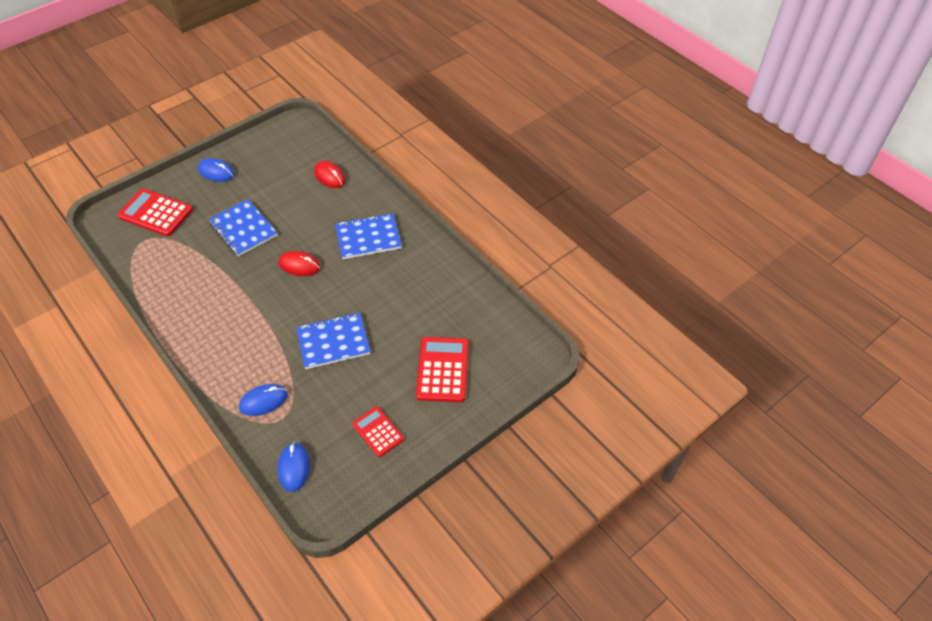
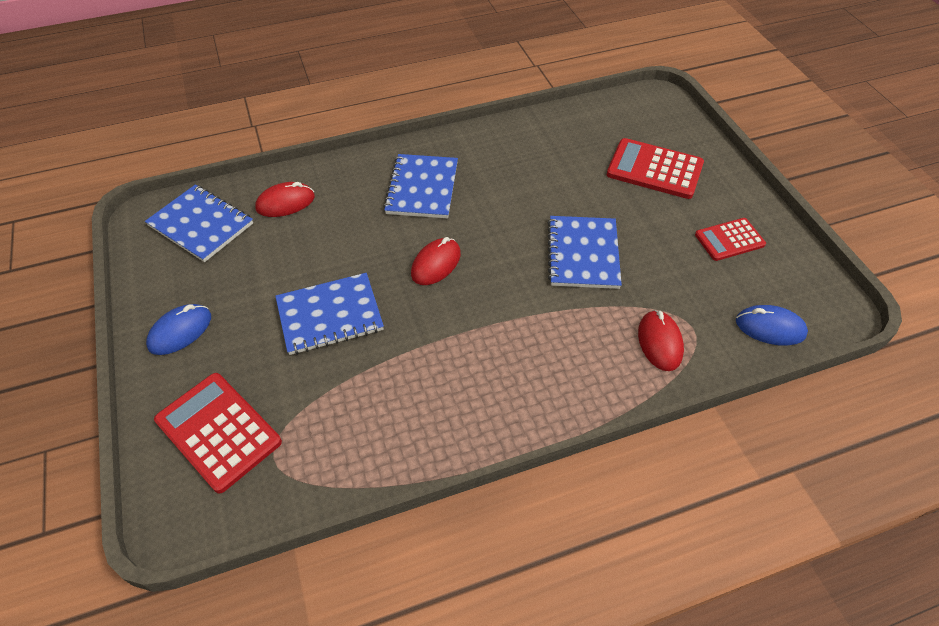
camera: 70 degrees left, 0 degrees up
(156, 213) = (218, 431): red calculator -> red calculator turned 90 degrees clockwise
(263, 401) = (659, 342): blue mouse -> red mouse
(298, 147) = (201, 225): none -> blue notebook

